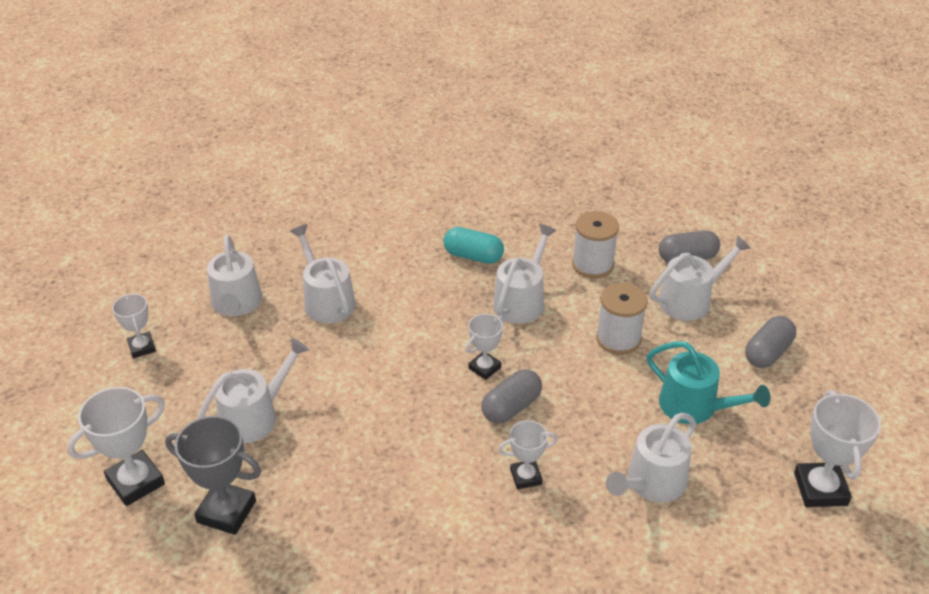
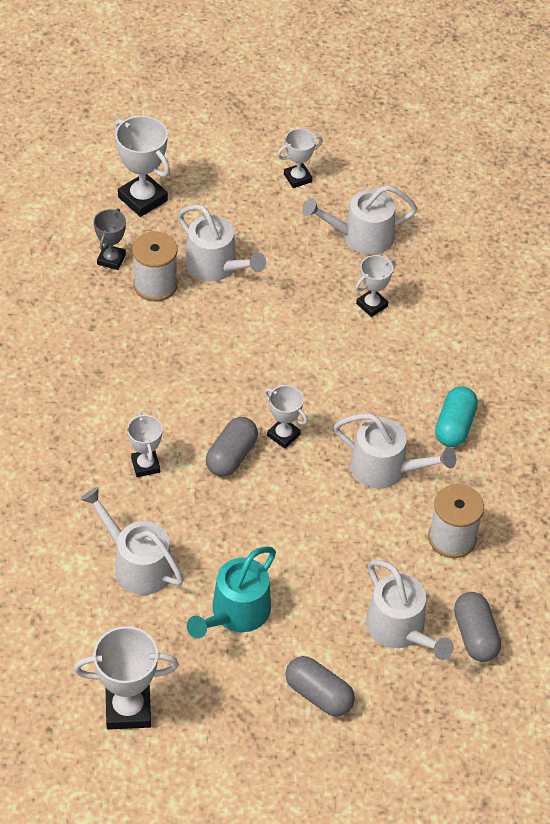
camera: 85 degrees right, 10 degrees up
(226, 511) = (111, 259): grey trophy -> grey trophy, size x0.61
(326, 300) = (371, 305): white watering can -> white trophy
(511, 407) = (231, 456): grey capsule -> grey capsule turned 75 degrees clockwise
(618, 339) = (332, 553): white spool -> white spool (155, 285)

